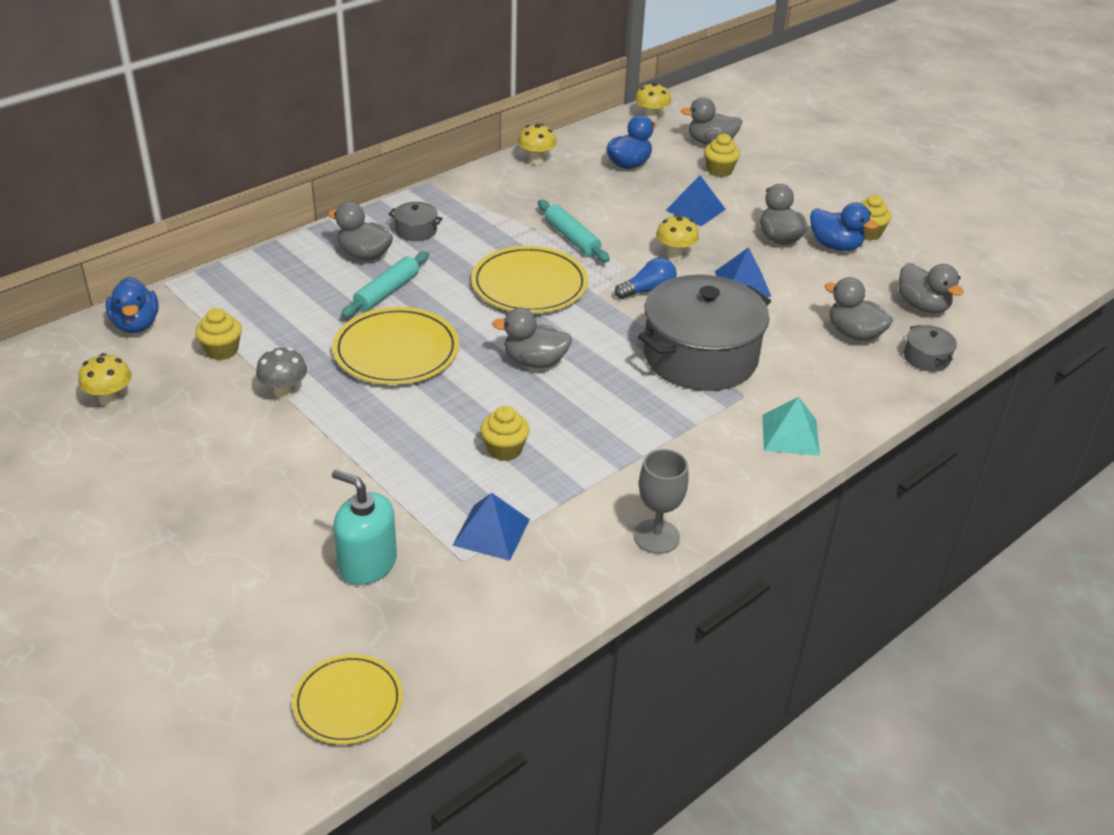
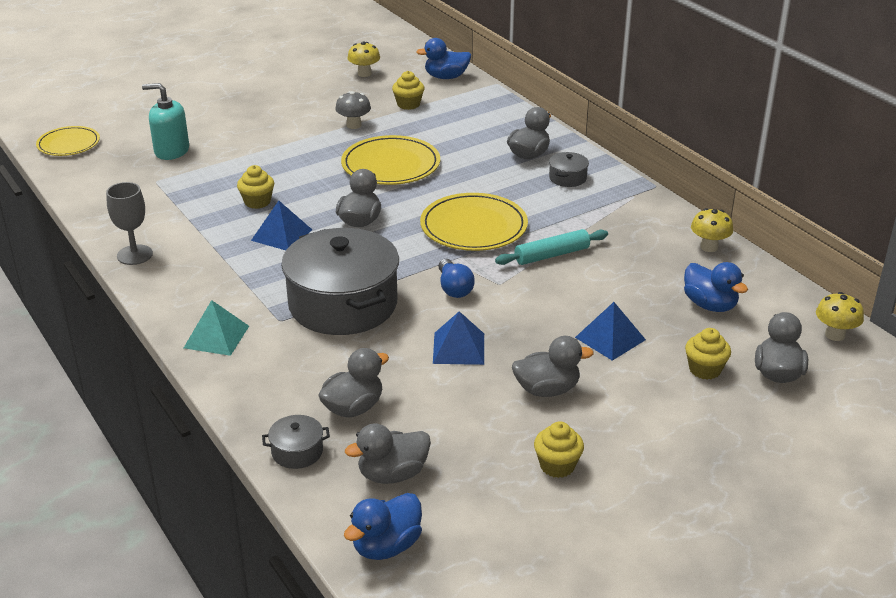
camera: 100 degrees right, 5 degrees down
(367, 563) = (171, 151): turquoise soap dispenser -> turquoise soap dispenser turned 120 degrees counterclockwise
(387, 292) = (472, 163): turquoise rolling pin -> none
(491, 532) = (176, 192): blue pyramid -> blue pyramid (282, 235)
(675, 255) = (517, 312): yellow mushroom -> none
(835, 246) = (528, 431): blue duck -> blue duck (386, 546)

